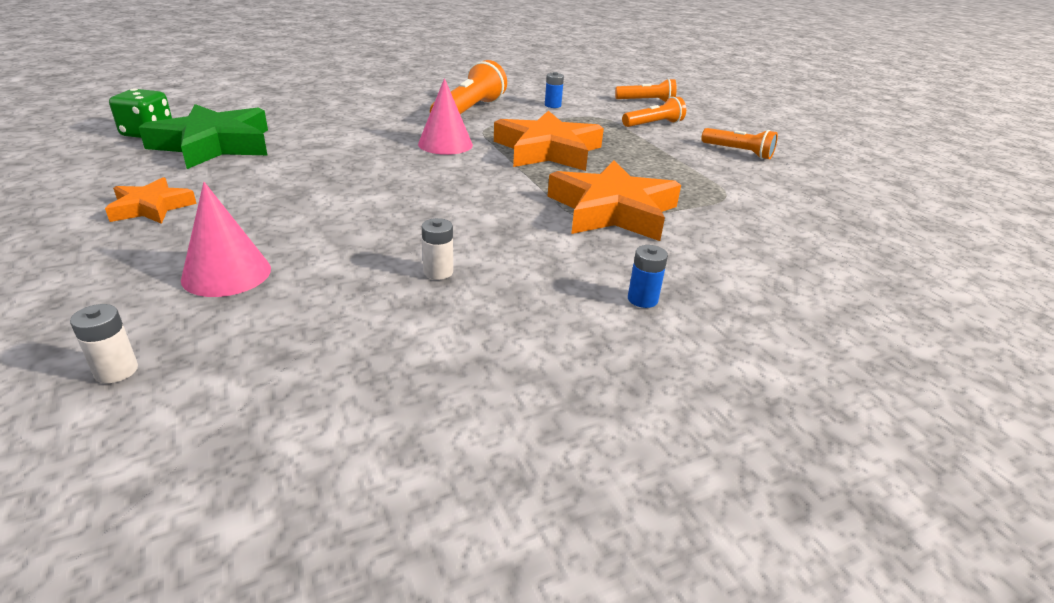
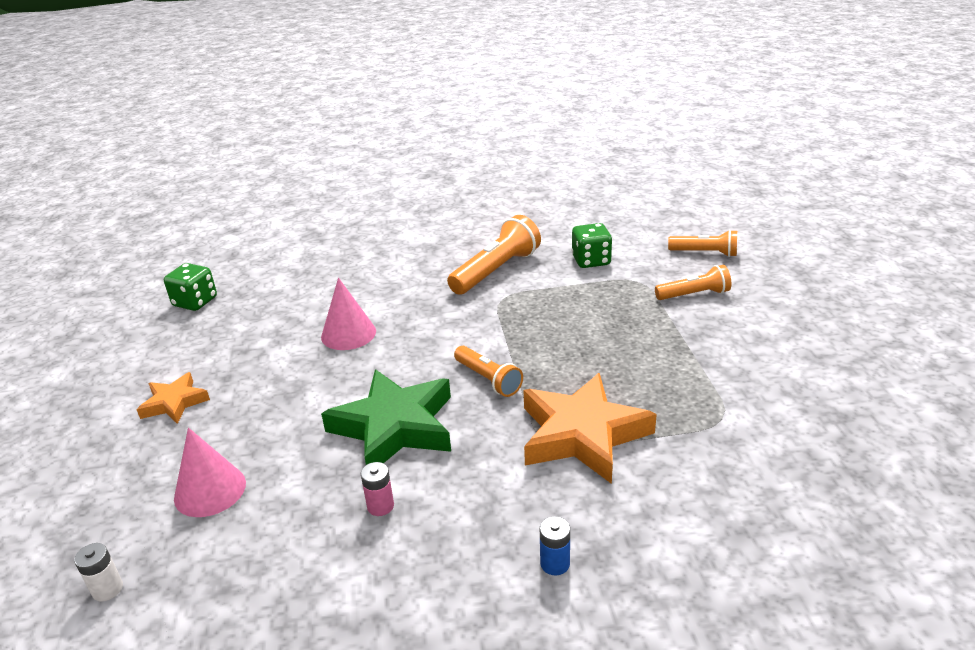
camera: 20 degrees right, 0 degrees up
(214, 145) = (244, 319): green star -> green star (395, 427)
(438, 272) = (380, 506): white battery -> pink battery
(445, 144) = (452, 324): pink cone -> pink cone (348, 334)
(547, 150) = (554, 337): orange star -> none
(552, 105) = (591, 261): blue battery -> green dice
(738, 152) = (774, 346): orange flashlight -> orange flashlight (488, 379)

